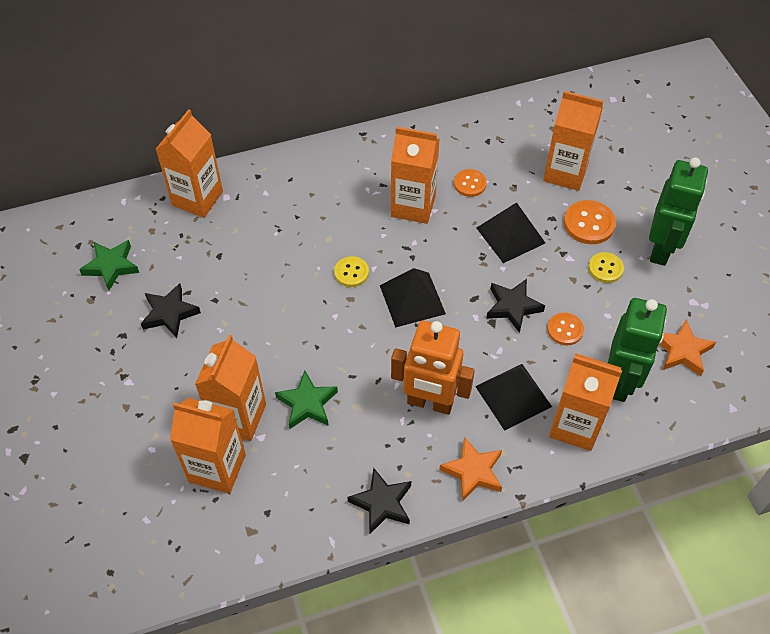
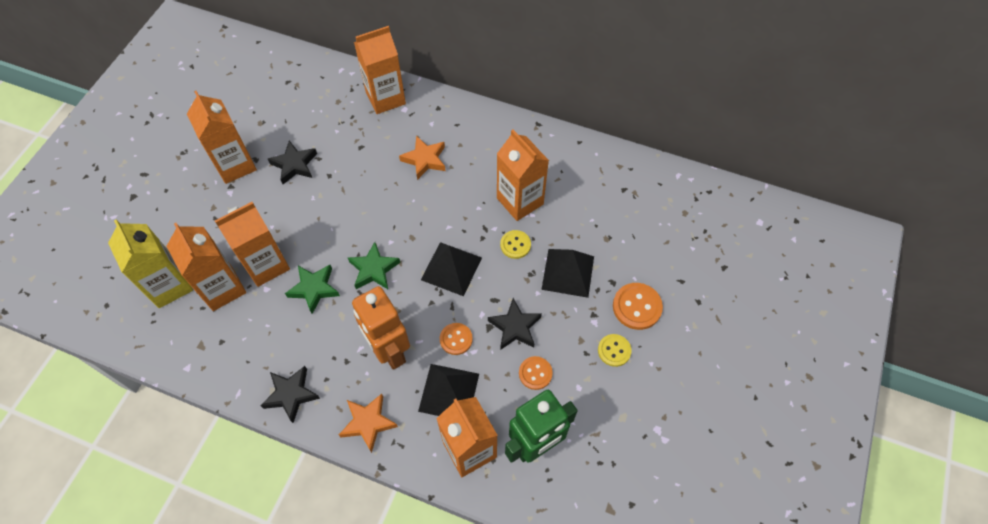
camera: 40 degrees right, 5 degrees up
(111, 266) = (292, 109): green star -> green star (374, 269)
(159, 505) = (169, 286): none -> yellow carton
(351, 272) = (430, 219): yellow button -> yellow button (515, 245)
(470, 184) = (577, 213): orange button -> orange button (456, 339)
(565, 173) = (659, 254): orange carton -> orange carton (235, 165)
(661, 249) = (675, 369): green robot -> none
(682, 351) = (608, 460): orange star -> orange star (425, 159)

